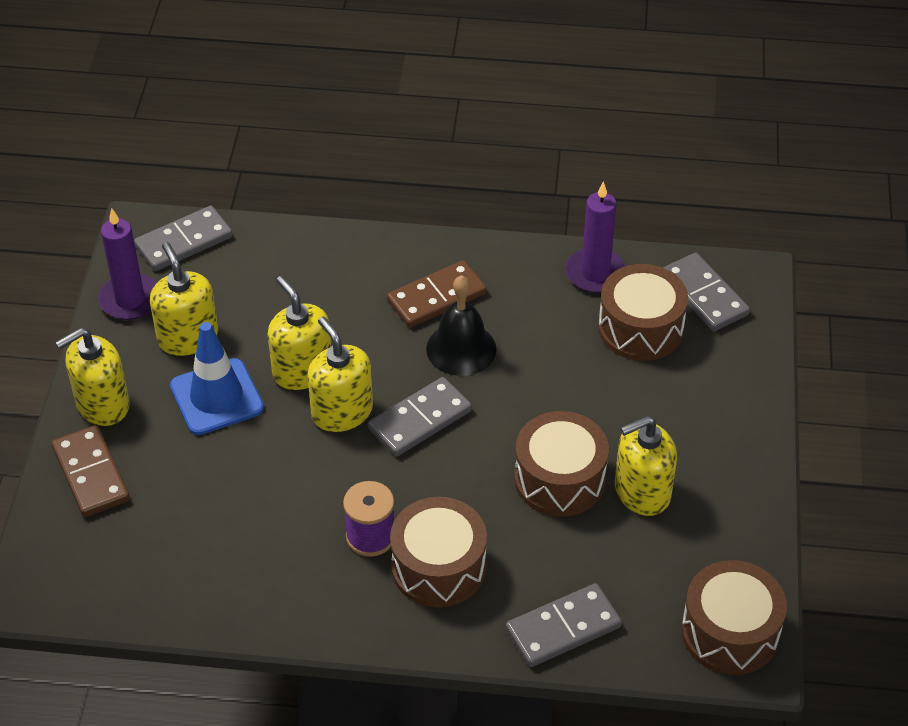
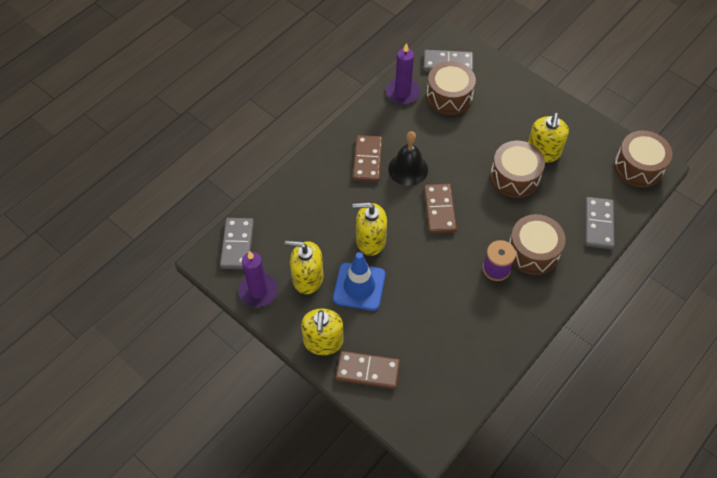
camera: 55 degrees left, 10 degrees up
(342, 412) = (410, 238): yellow soap dispenser -> none
(419, 420) = (439, 210): grey domino -> brown domino

